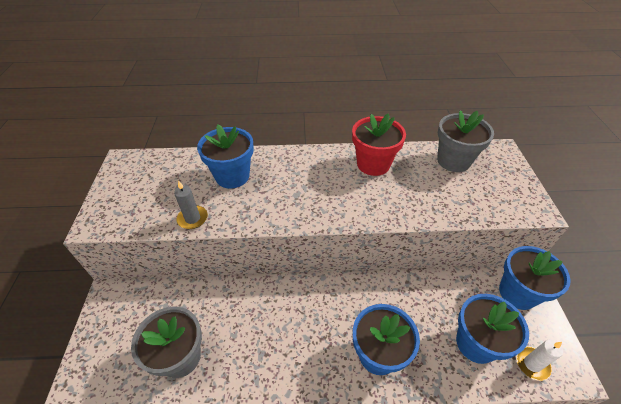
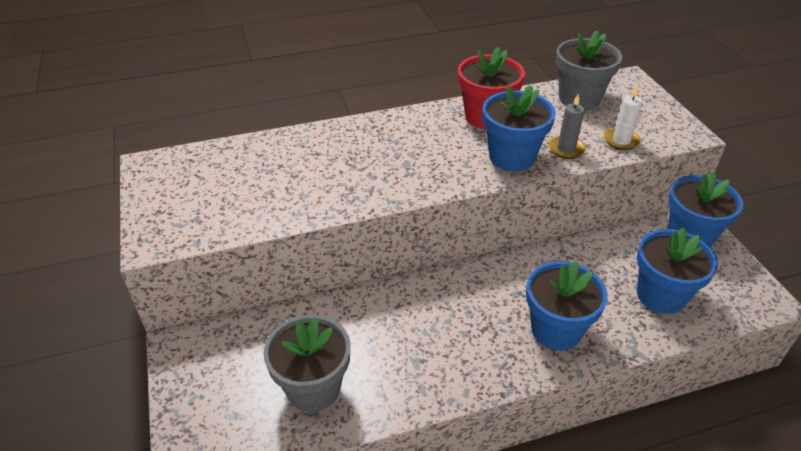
camera: 15 degrees left, 5 degrees down
(192, 218) = (285, 212): grey candle -> grey candle (566, 149)
(232, 176) = (313, 158): blue flower pot -> blue flower pot (512, 157)
(532, 364) = (726, 301): white candle -> white candle (621, 141)

